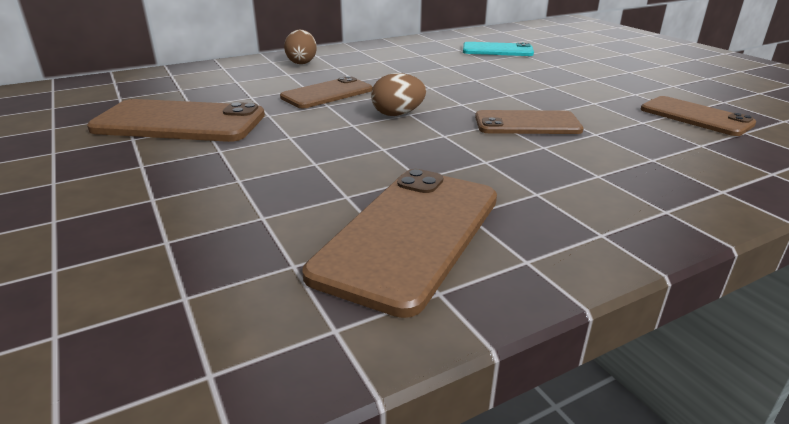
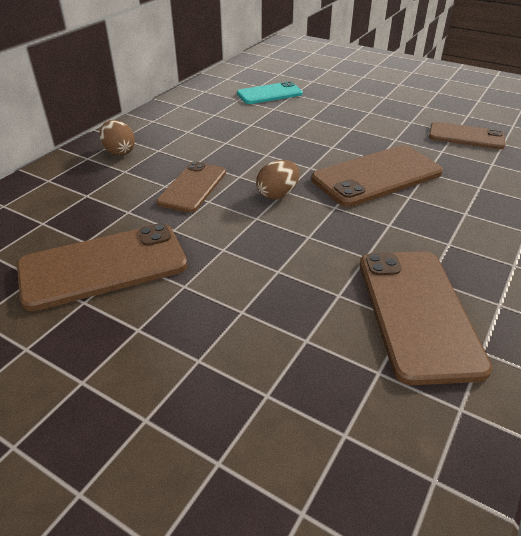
camera: 30 degrees left, 10 degrees up
(527, 123) = (376, 176): brown phone -> brown phone, size x1.56

